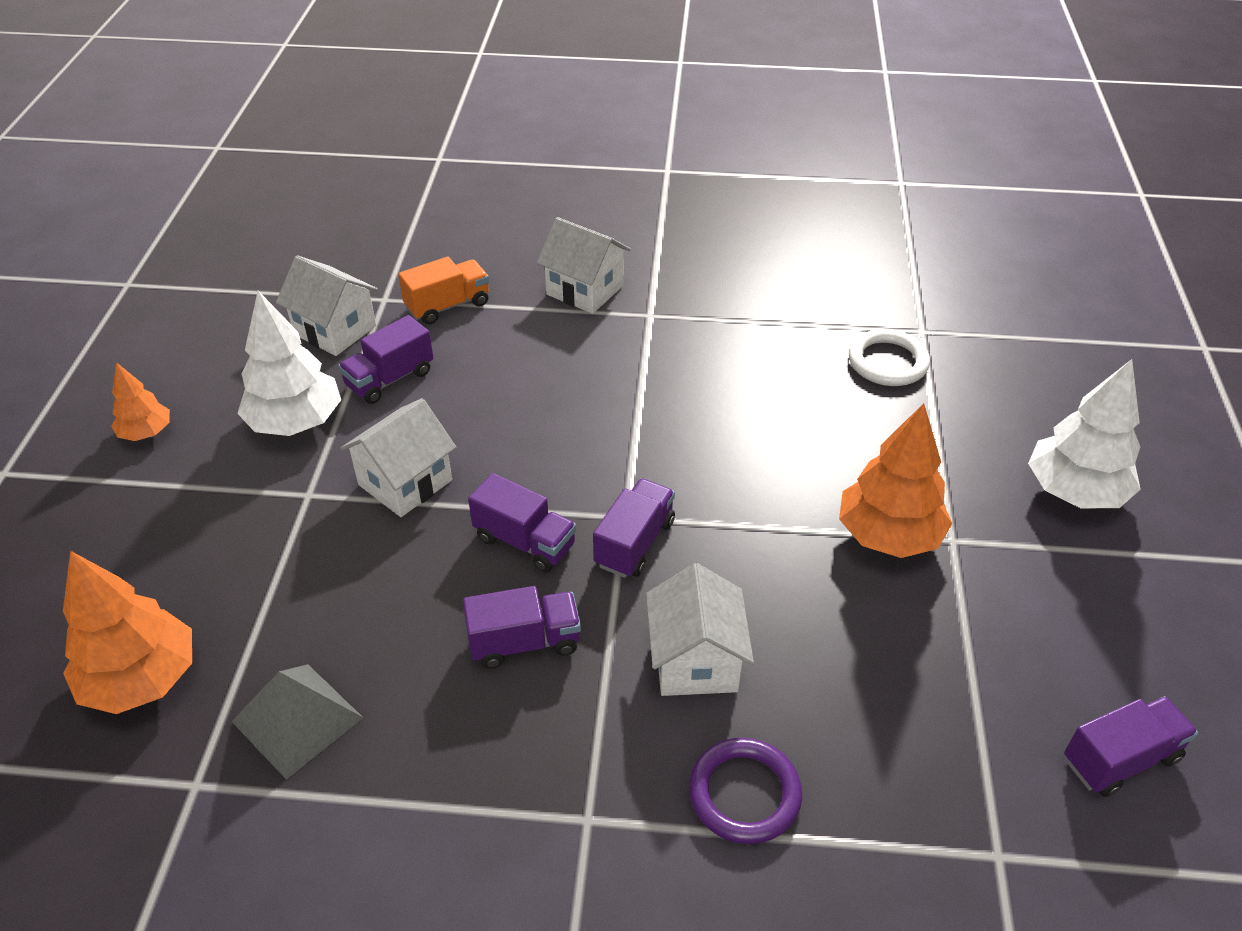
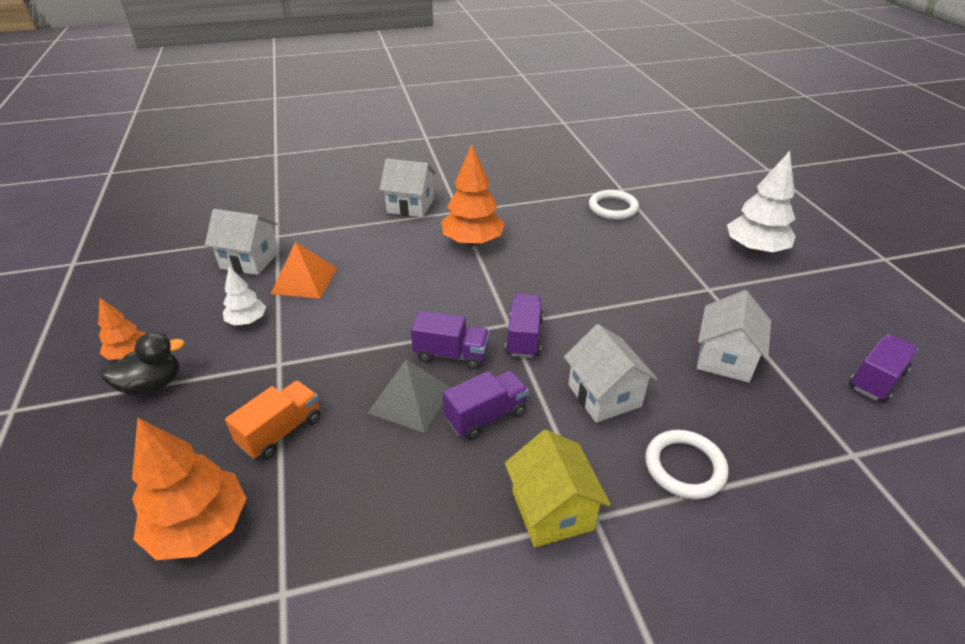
camera: 20 degrees left, 5 degrees down
(156, 483) = (152, 385): none -> black duck
(296, 422) = (247, 321): white tree -> white tree, size x0.56
(297, 719) = (345, 517): grey pyramid -> grey pyramid (410, 400)
(390, 379) = (304, 280): purple truck -> orange pyramid
(405, 482) = (348, 339): white house -> white house (725, 359)
(448, 306) = (323, 231): orange truck -> orange truck (281, 431)
(540, 793) = (552, 510): none -> yellow house
(744, 794) = (684, 467): purple ring -> white ring
(888, 535) = (672, 295): orange tree -> orange tree (472, 242)

